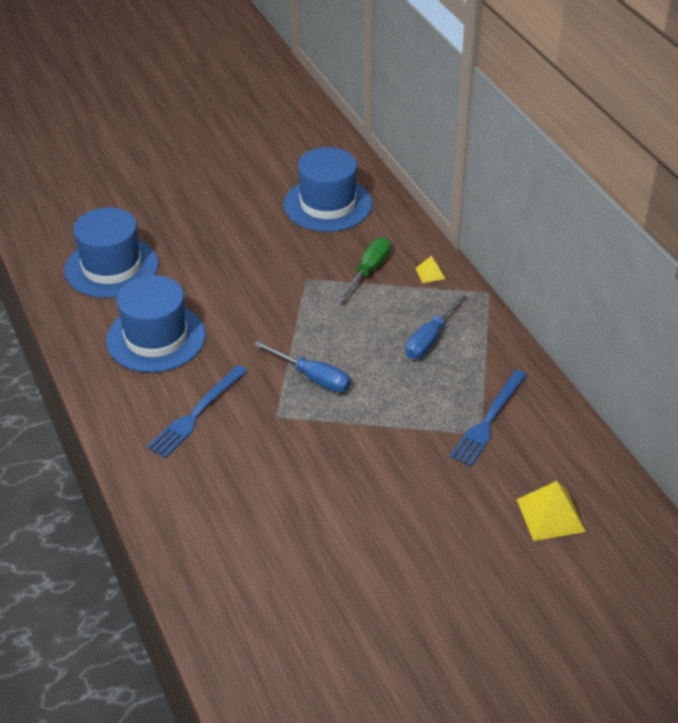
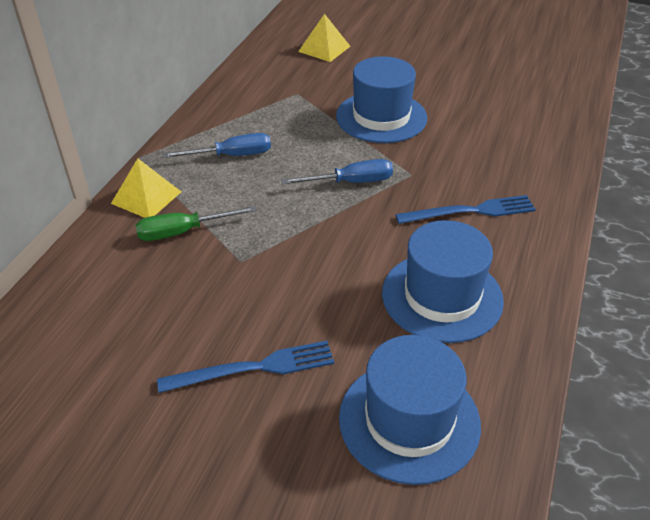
camera: 135 degrees left, 0 degrees up
(313, 377) = (351, 182): blue screwdriver -> blue screwdriver turned 90 degrees clockwise
(328, 204) = (99, 327): blue hat -> blue hat (381, 117)
(430, 273) = (146, 197): yellow pyramid -> yellow pyramid, size x1.88
(489, 420) = (280, 96): blue fork -> blue fork (254, 368)

